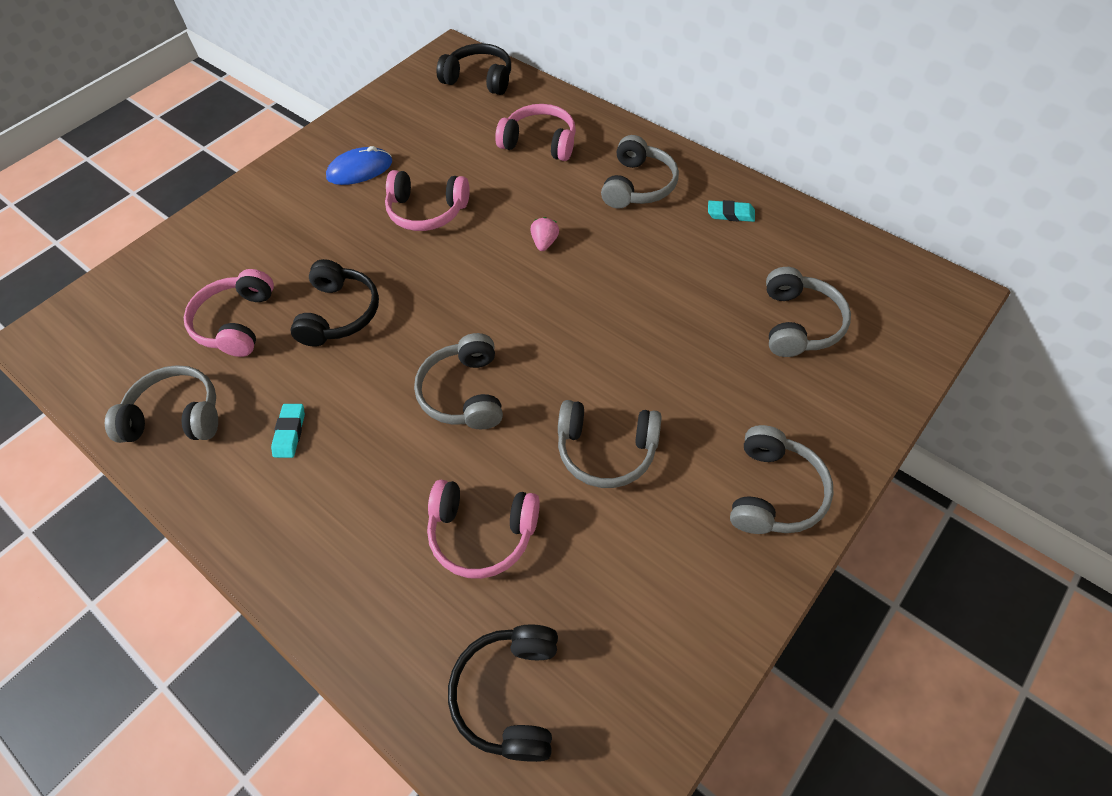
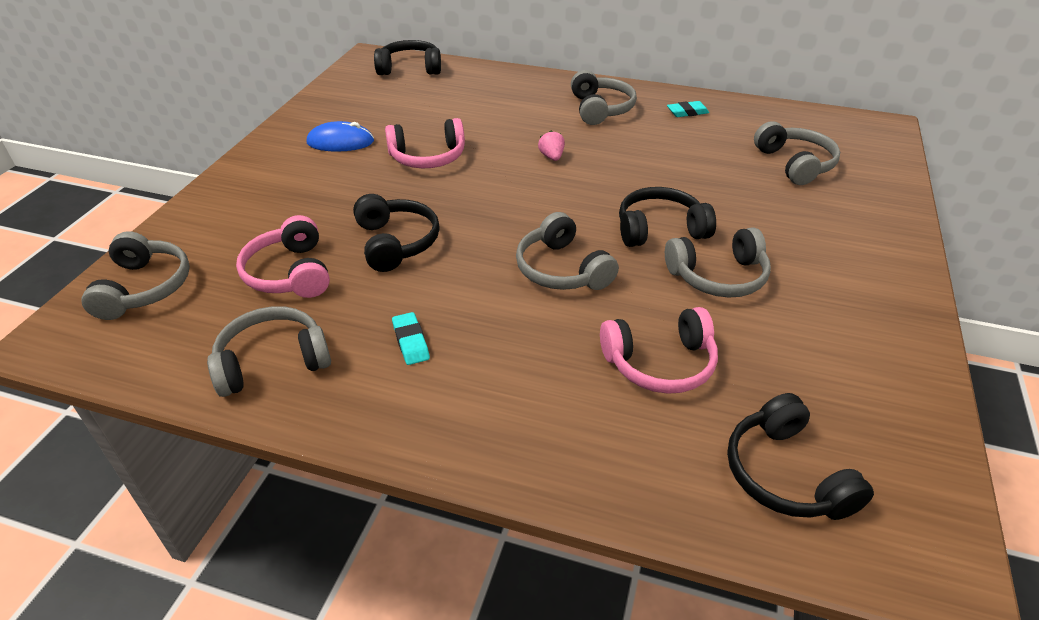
camera: 25 degrees left, 15 degrees down
(360, 170) = (340, 142): blue mouse -> blue mouse turned 45 degrees clockwise
(540, 142) = (496, 97): pink headphones -> none
(589, 371) = (660, 229): none -> black headphones
(774, 492) = (871, 268): grey headphones -> grey headphones (144, 287)

